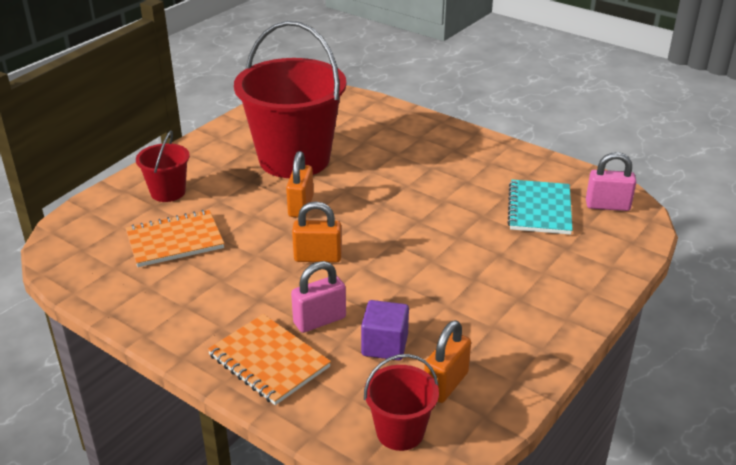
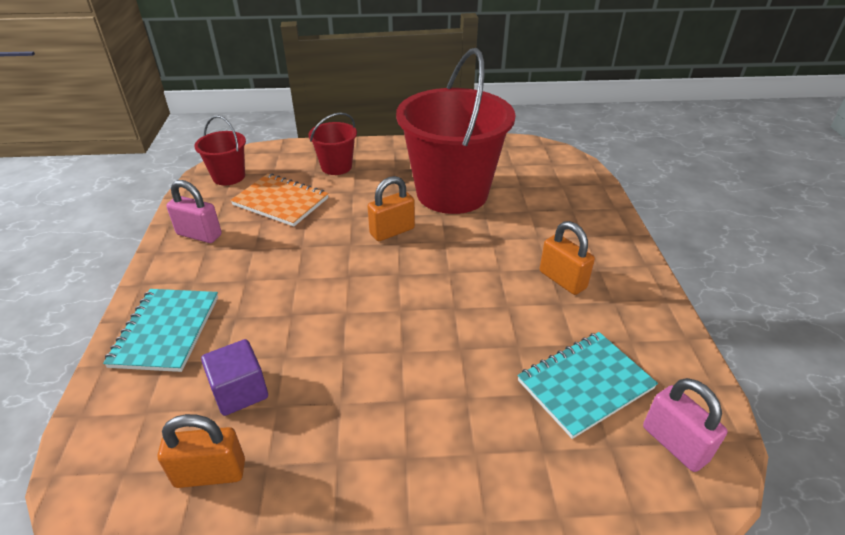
camera: 50 degrees right, 5 degrees up
(268, 361) = (166, 331): orange notebook -> turquoise notebook
(318, 257) = (331, 279): orange padlock -> orange padlock (562, 280)
(319, 320) = (244, 329): pink padlock -> pink padlock (199, 235)
(400, 432) = (113, 477): red bucket -> red bucket (229, 176)

